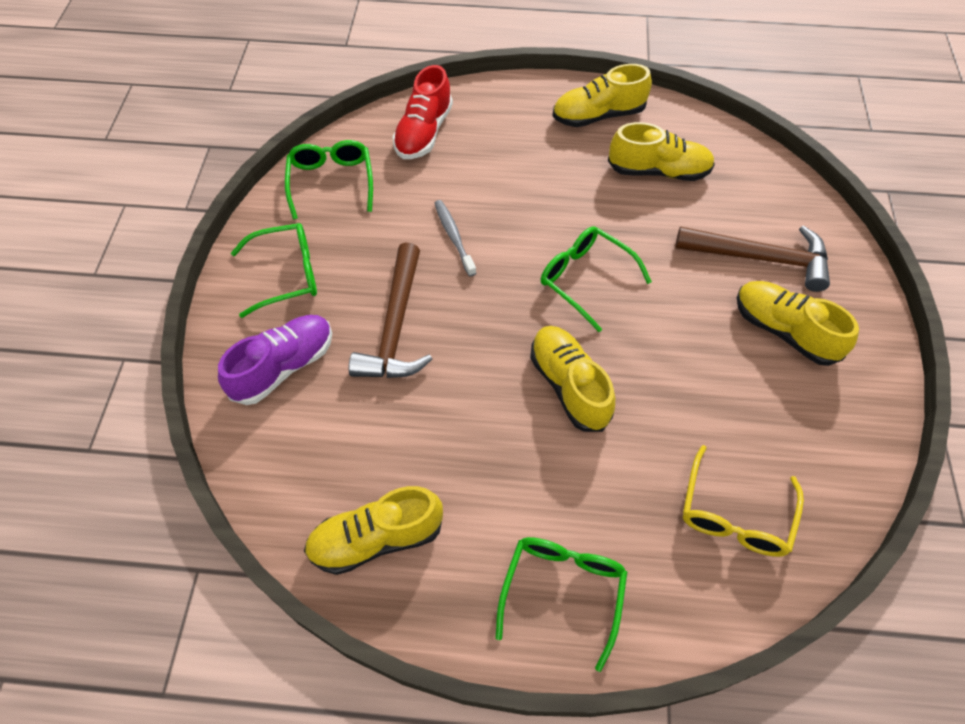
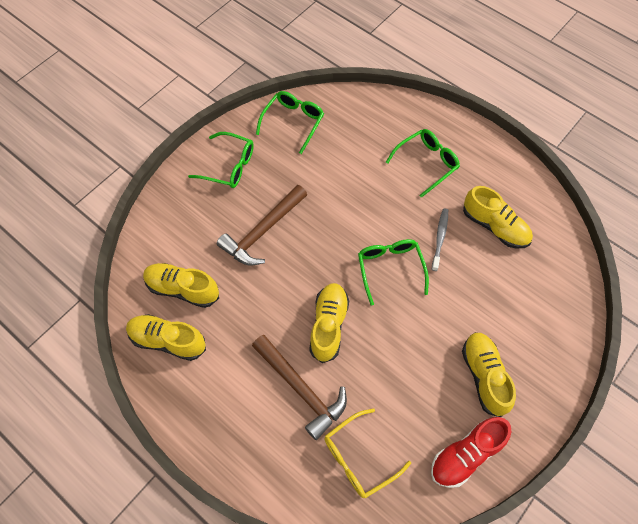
camera: 35 degrees right, 5 degrees up
(284, 367) = (190, 219): purple shoe -> none
(423, 133) = (369, 119): red shoe -> red shoe (466, 455)
(454, 237) = (335, 197): grey toothbrush -> grey toothbrush (440, 238)
(562, 591) = (235, 431): green glasses -> green glasses (426, 163)
(598, 116) = (487, 167): yellow shoe -> yellow shoe (182, 289)
(760, 258) = (510, 322): brown hammer -> brown hammer (301, 388)

